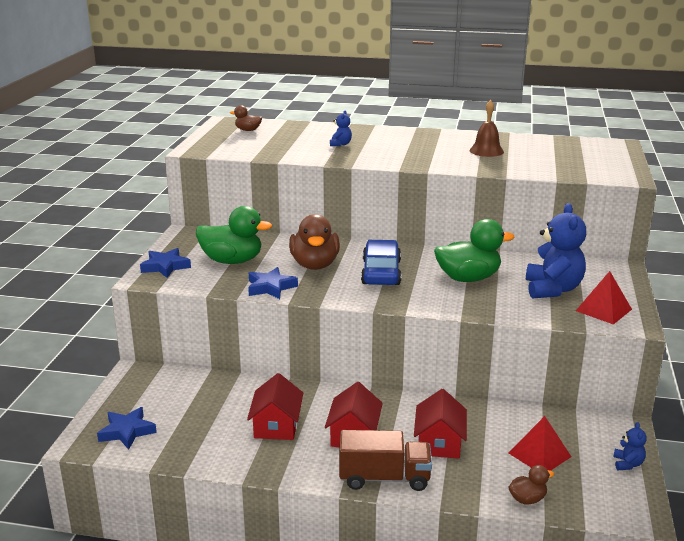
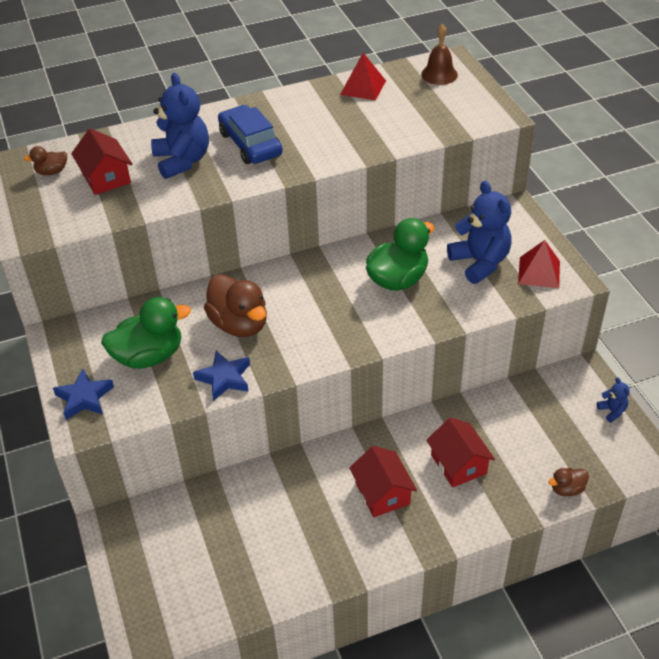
camera: 30 degrees left, 20 degrees up
(127, 431) = (172, 602): blue star -> none
(276, 425) = (306, 518): red house -> red house (106, 177)
(340, 144) = (182, 161): blue teddy bear -> blue teddy bear, size x2.21
(381, 272) = (312, 307): blue car -> blue car (250, 144)
(384, 478) = (444, 528): brown truck -> none
(486, 151) = (340, 117): brown bell -> brown bell (439, 74)
(527, 499) = (567, 489): brown duck -> brown duck turned 150 degrees counterclockwise
(539, 455) = (543, 436): red pyramid -> red pyramid (363, 87)

